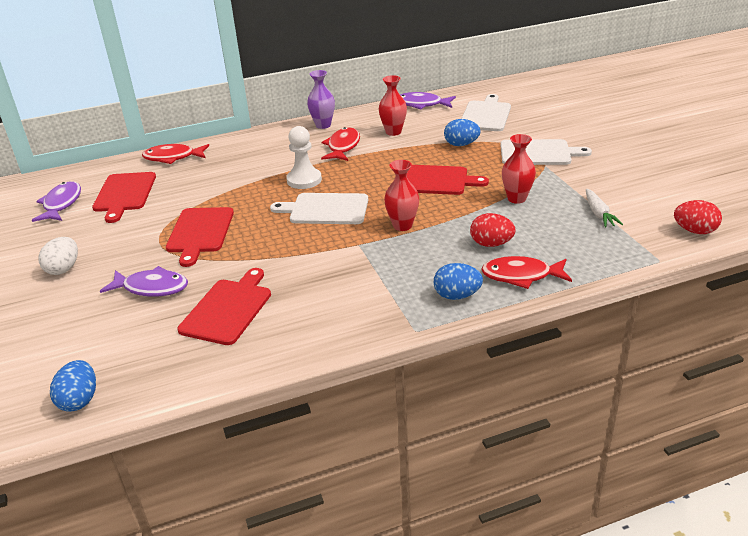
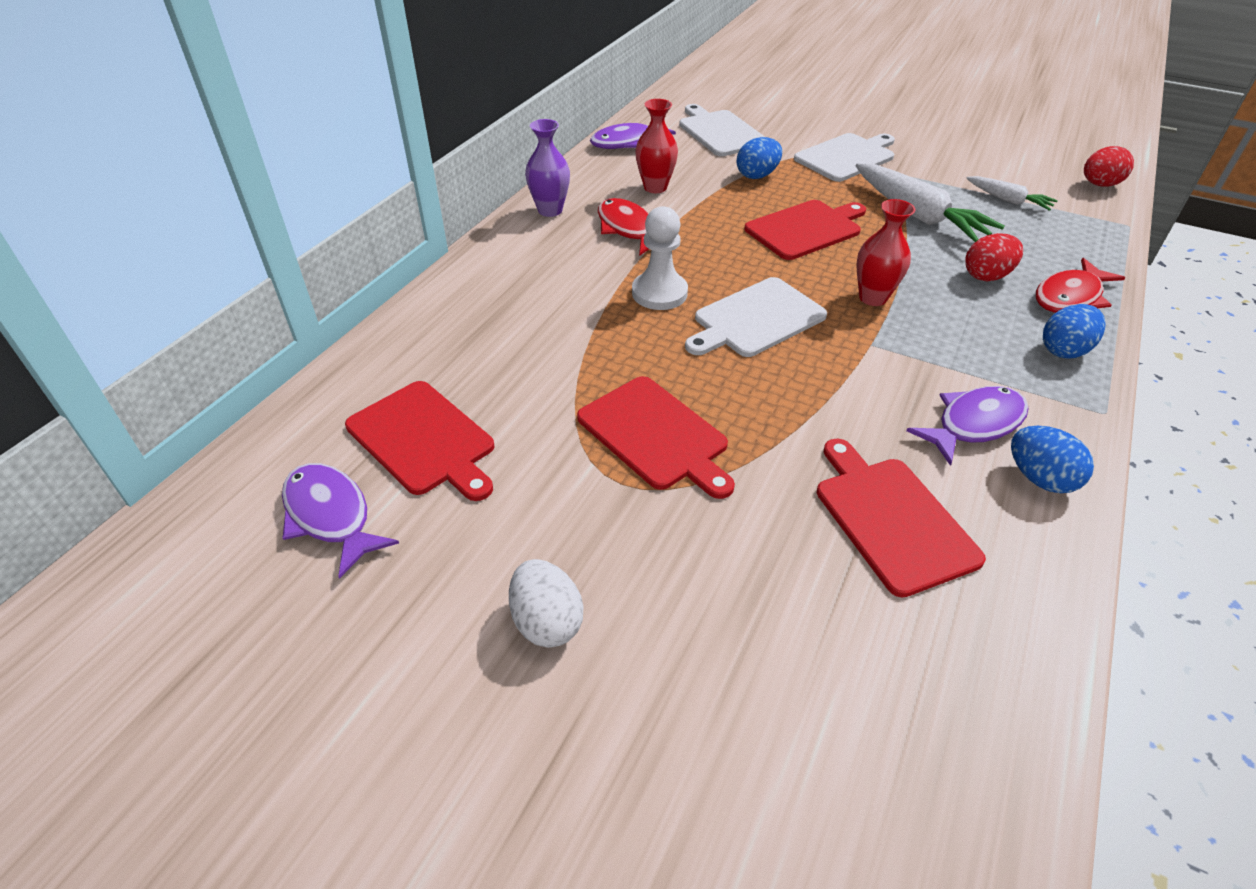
camera: 45 degrees left, 10 degrees up
(79, 400) = (972, 806): blue egg -> blue egg (1039, 478)
(152, 288) = (742, 557): purple fish -> purple fish (974, 424)
(173, 157) = (402, 344): red fish -> none
(516, 198) = (917, 215): red vase -> white carrot

